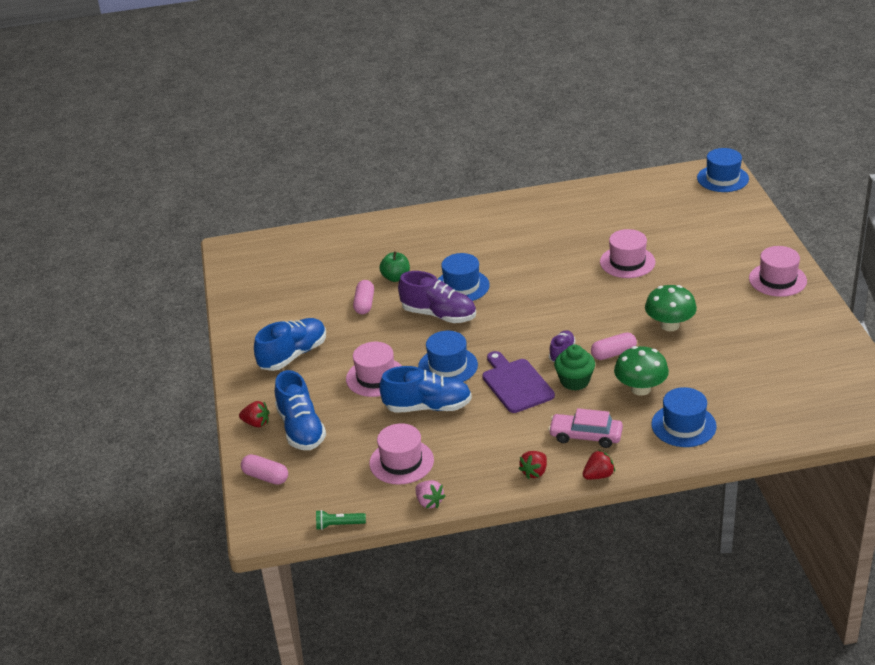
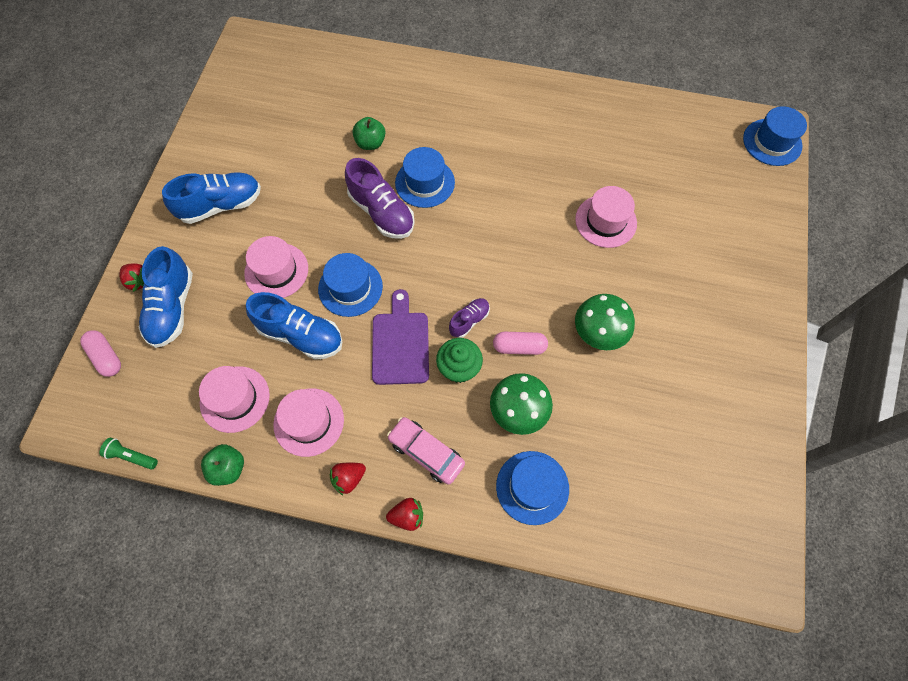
camera: 20 degrees right, 30 degrees up
(364, 304) = (322, 166): pink capsule -> none
(429, 502) = (228, 468): pink strawberry -> green apple
(777, 280) = (750, 318): pink hat -> pink hat (309, 422)

